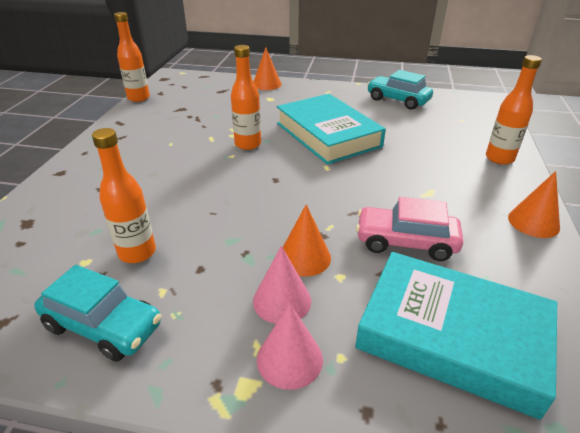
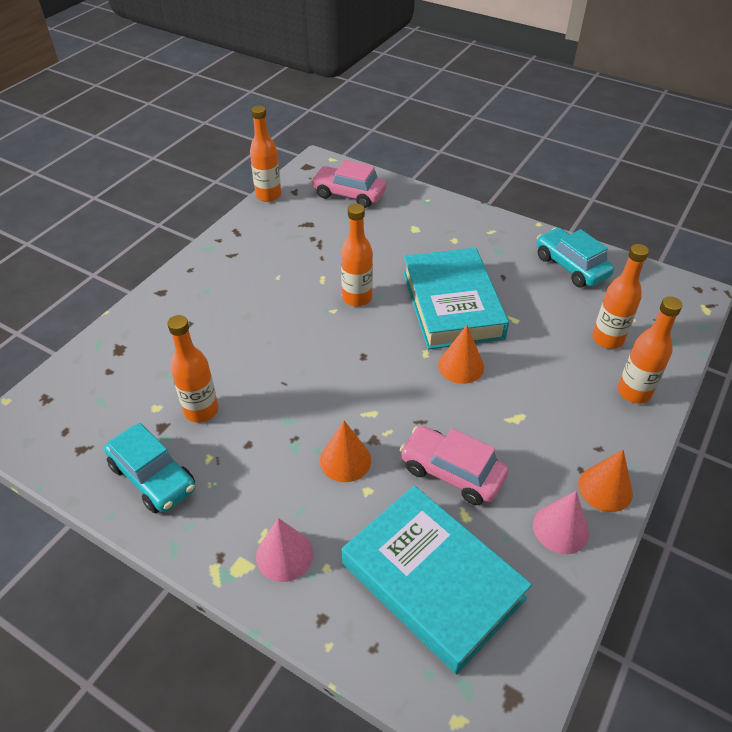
camera: 20 degrees right, 10 degrees up
(206, 88) = (349, 194): none -> pink car
(267, 84) = (423, 202): orange cone -> orange cone (461, 366)
(282, 300) = (303, 499): pink cone -> pink cone (561, 528)
(455, 133) = (607, 339): none -> orange bottle

